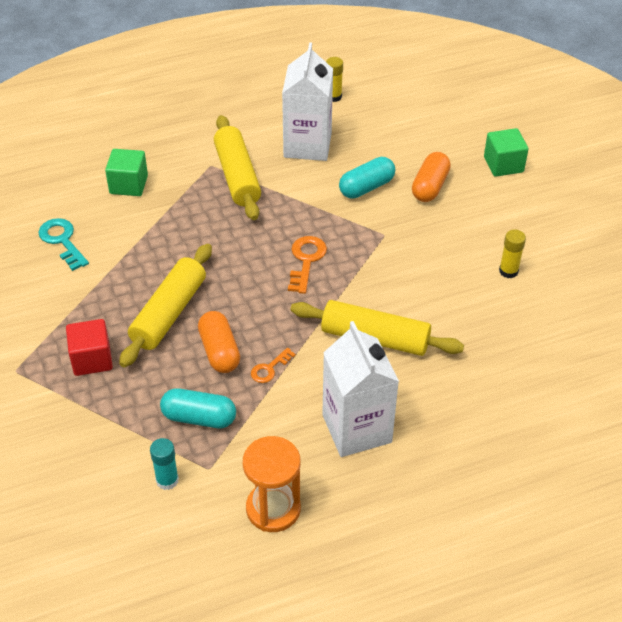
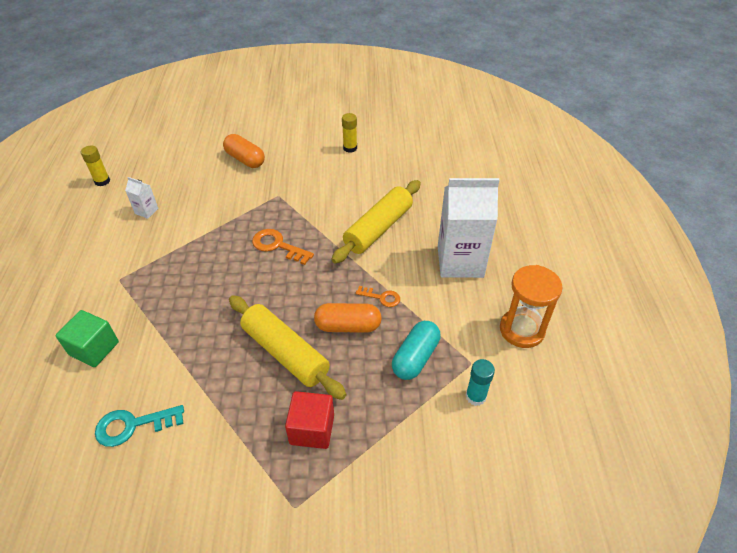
camera: 70 degrees left, 0 degrees up
(237, 176) = (147, 264): yellow rolling pin -> none
(269, 368) = (381, 297): orange key -> orange key turned 45 degrees counterclockwise
(307, 145) = (146, 211): white carton -> white carton, size x0.42
(366, 187) = (221, 191): turquoise capsule -> none
(503, 165) = (249, 121): green cube -> none

